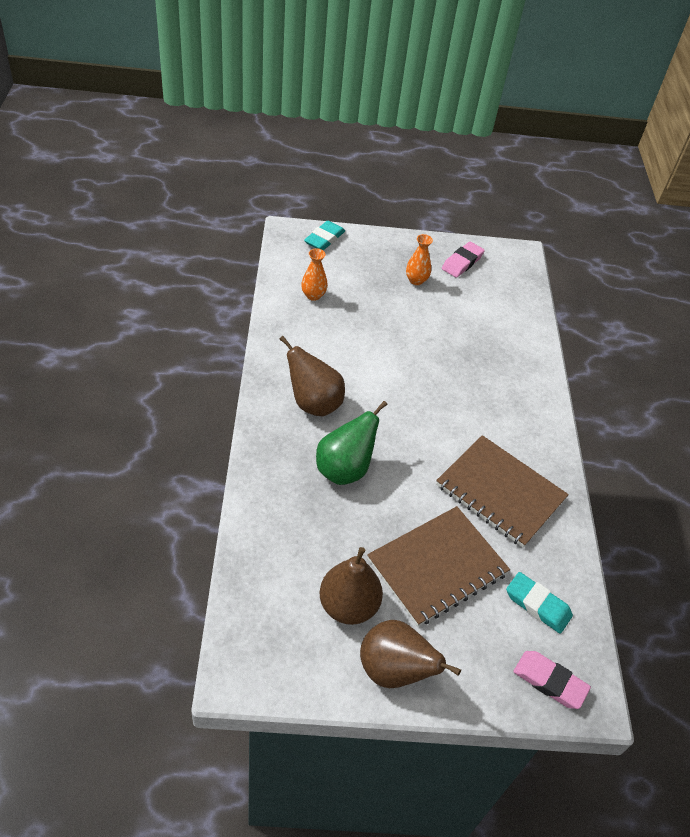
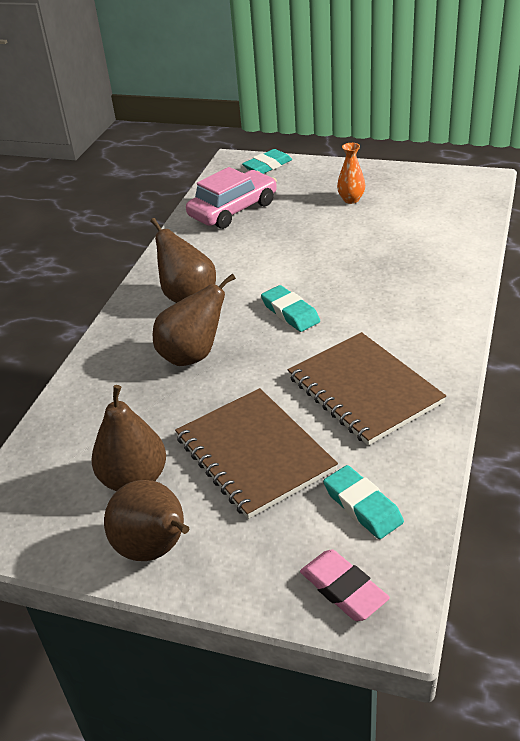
camera: 25 degrees right, 10 degrees down
(313, 295) = (233, 210): orange vase -> pink car
(344, 469) = (193, 355): green pear -> brown pear
(411, 415) = (290, 312): none -> turquoise eraser
(437, 566) = (254, 454): brown notebook -> brown notebook turned 75 degrees clockwise
(462, 262) = (411, 185): pink eraser -> none

